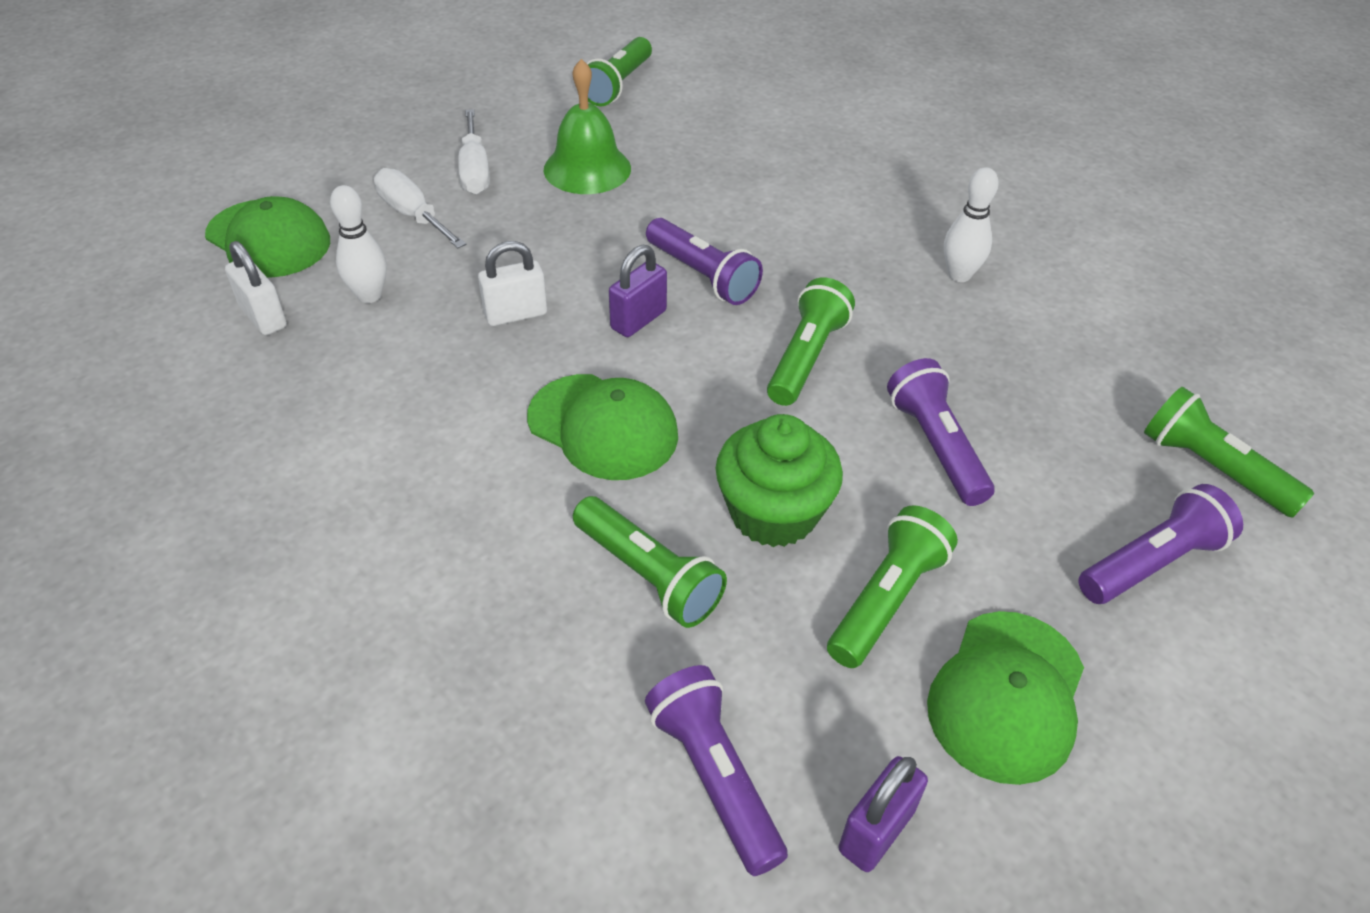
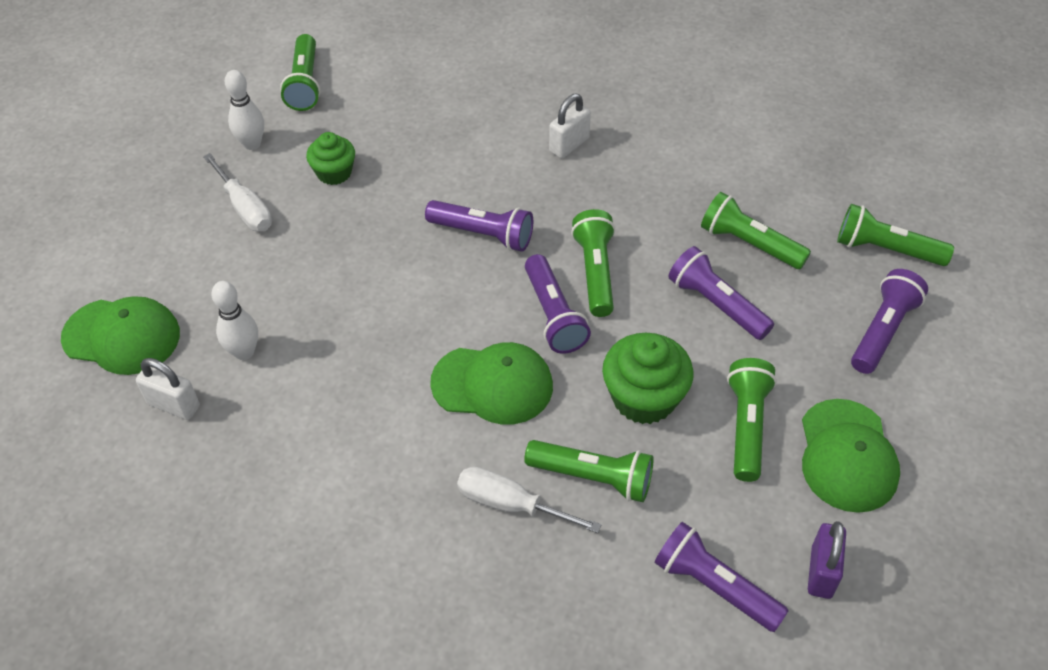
camera: 25 degrees left, 5 degrees up
(413, 215) = (225, 268): white screwdriver -> white screwdriver (510, 504)
(515, 314) = (368, 322): white padlock -> white padlock (569, 145)
(587, 169) = (334, 173): green bell -> green cupcake
(638, 320) = (461, 290): purple padlock -> none
(725, 383) = (553, 315): none -> purple flashlight
(959, 275) = (658, 163): white bowling pin -> white bowling pin (252, 144)
(1022, 396) = (749, 244): none -> green flashlight

